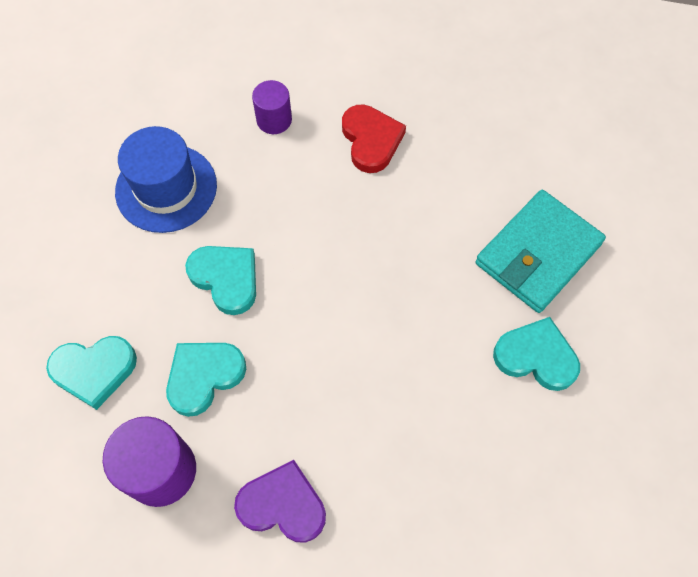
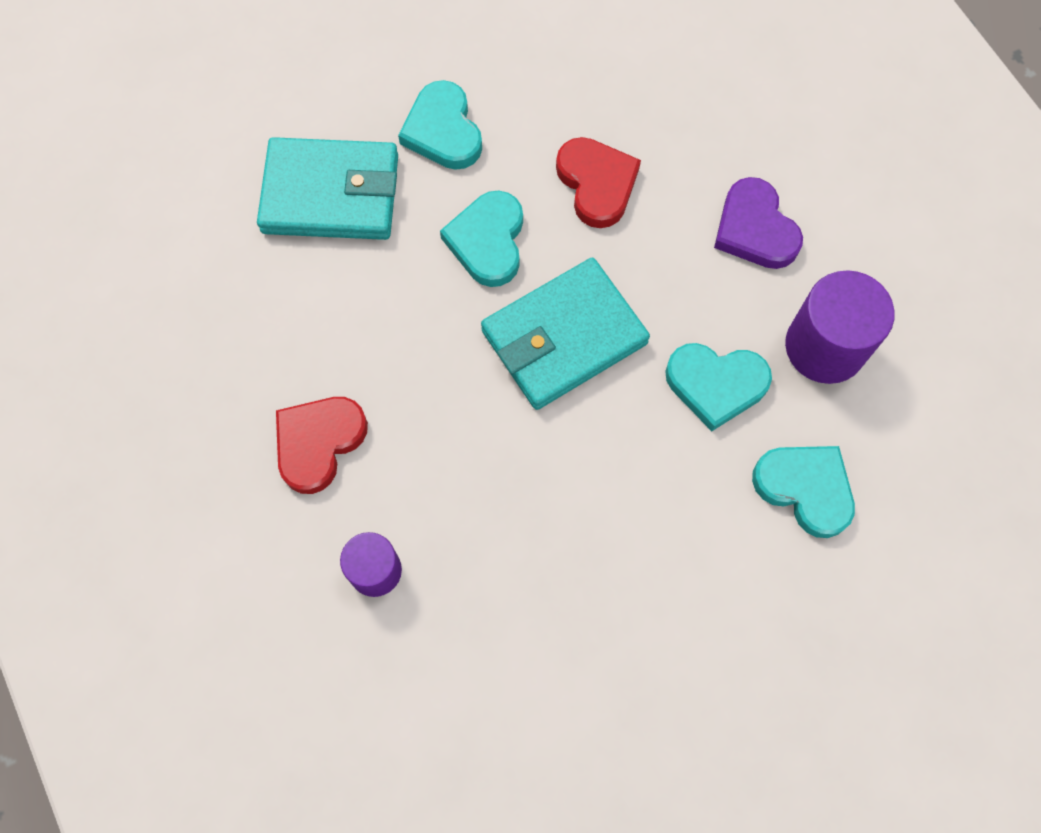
camera: 130 degrees left, 5 degrees up
(166, 188) = (562, 609): blue hat -> none
(226, 279) = (606, 451): turquoise heart -> turquoise heart (488, 241)
(318, 313) = (564, 337): none -> turquoise wallet
(410, 425) = (597, 184): none -> red heart

